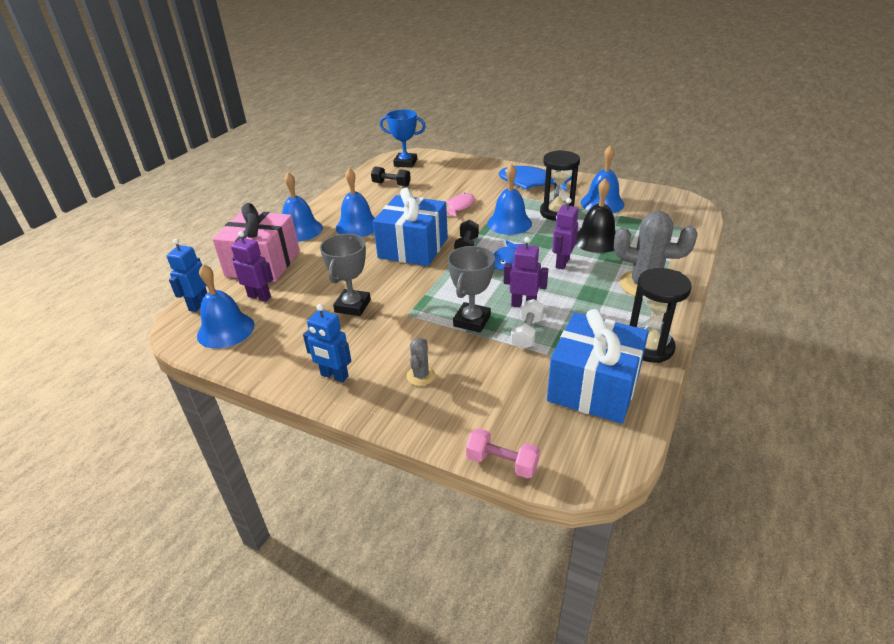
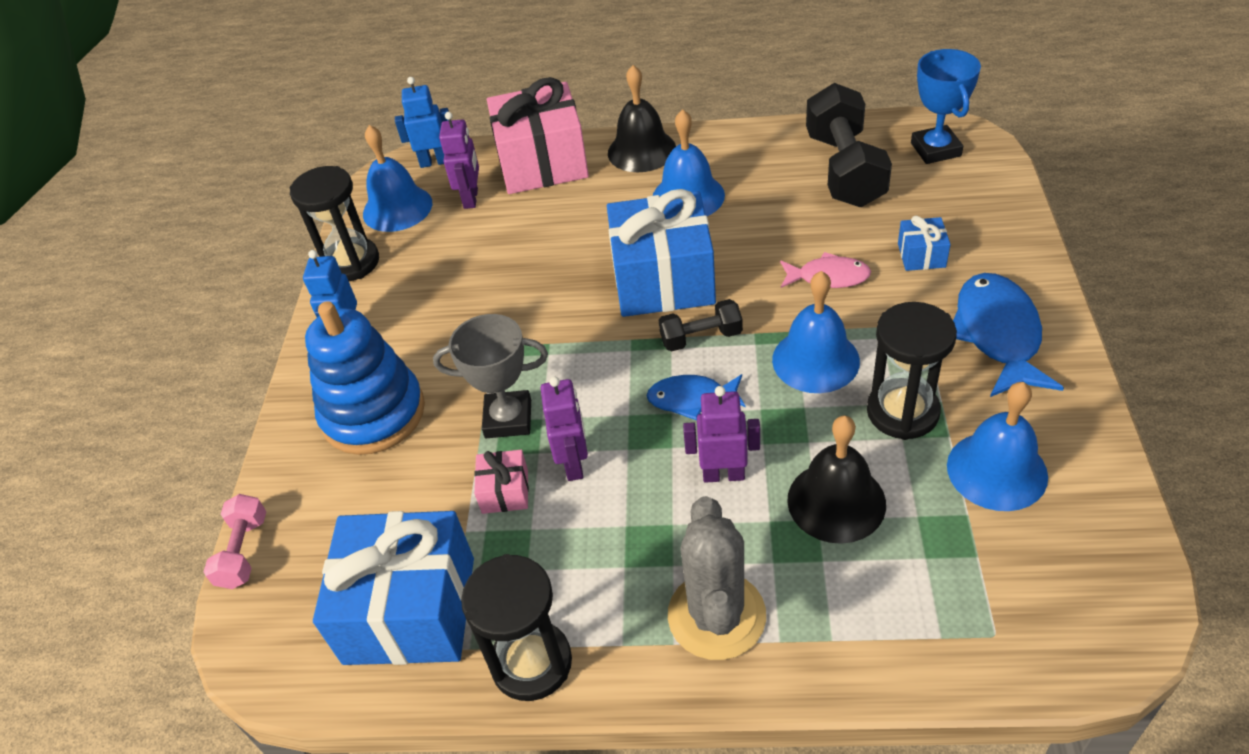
camera: 70 degrees right, 10 degrees up
(257, 362) = (351, 263): none -> black hourglass
(300, 230) = (641, 150): blue bell -> black bell
(352, 306) = (489, 286): grey trophy -> none
(391, 184) = (844, 169): black dumbbell -> black dumbbell, size x1.94
(421, 376) = (373, 413): grey cactus -> blue stacking toy
(468, 184) = (921, 255): none -> blue gift
(527, 333) = (505, 492): white dumbbell -> pink gift

